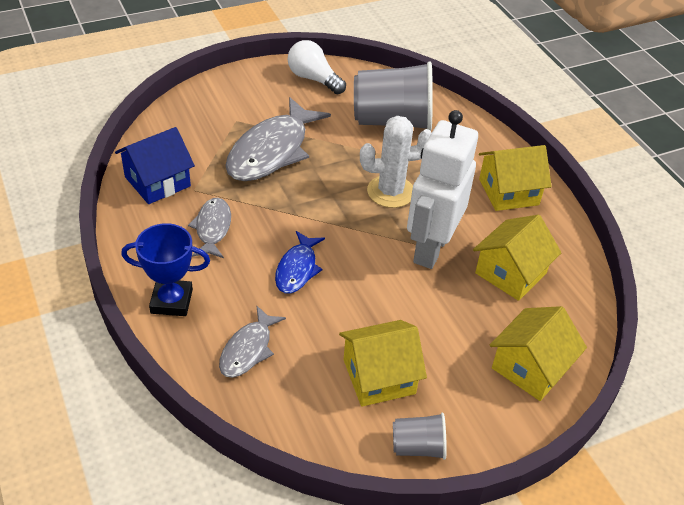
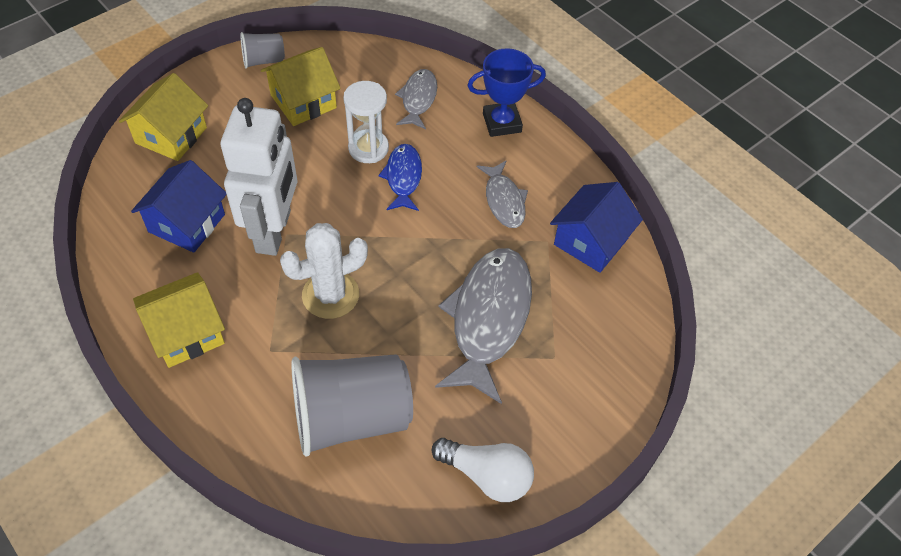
camera: 165 degrees right, 10 degrees up
(322, 305) = (368, 148): none -> white hourglass
(510, 273) = (187, 223): yellow house -> blue house

